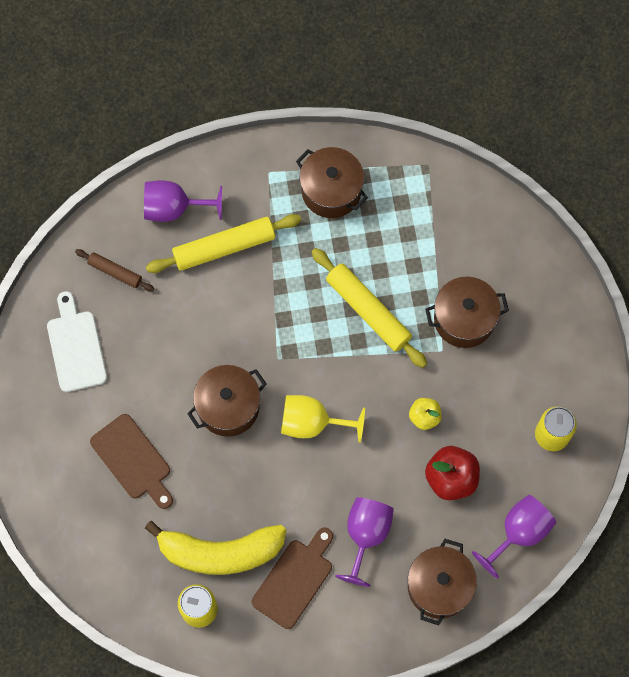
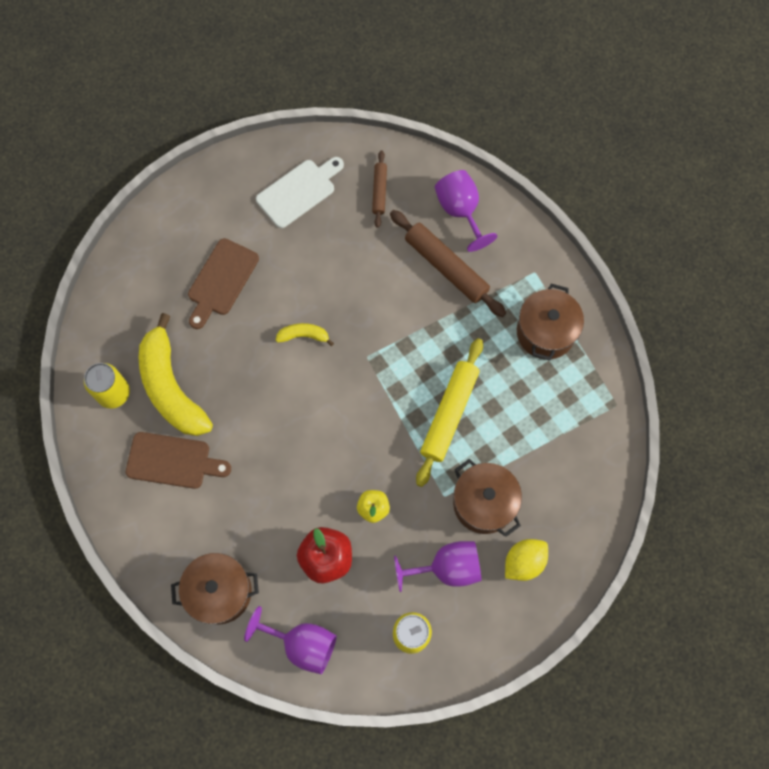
camera: 65 degrees right, 0 degrees up
(224, 247) = (446, 267): yellow rolling pin -> brown rolling pin
(228, 407) = (303, 335): brown pot -> yellow banana
(312, 423) = (321, 412): yellow goblet -> none
(366, 535) = (239, 504): purple goblet -> purple goblet (447, 568)
(531, 310) = (524, 562): none -> yellow lemon

